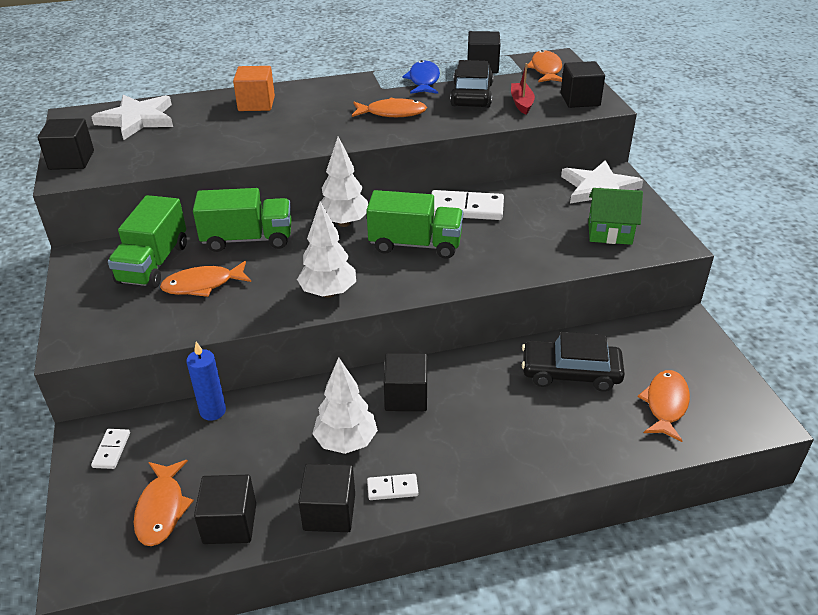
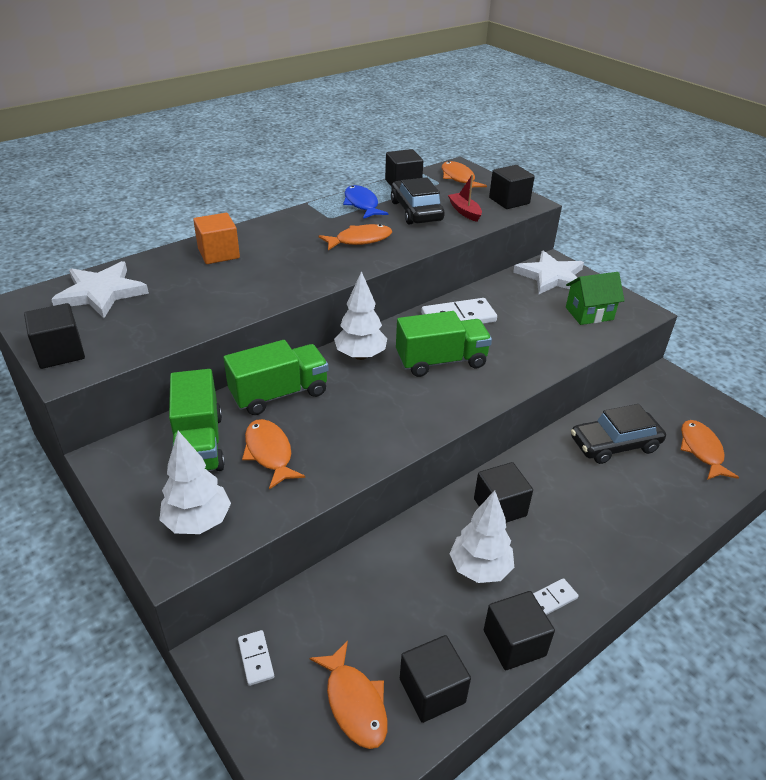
camera: 25 degrees left, 0 degrees up
(203, 285) = (269, 453): orange fish -> orange fish turned 105 degrees clockwise
(213, 411) = (332, 580): blue candle -> none
(328, 292) = (399, 428): white tree -> white tree (198, 522)

